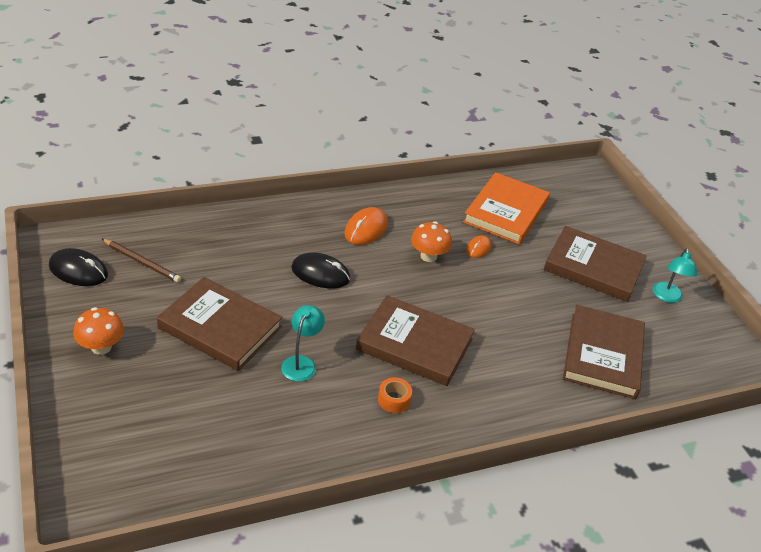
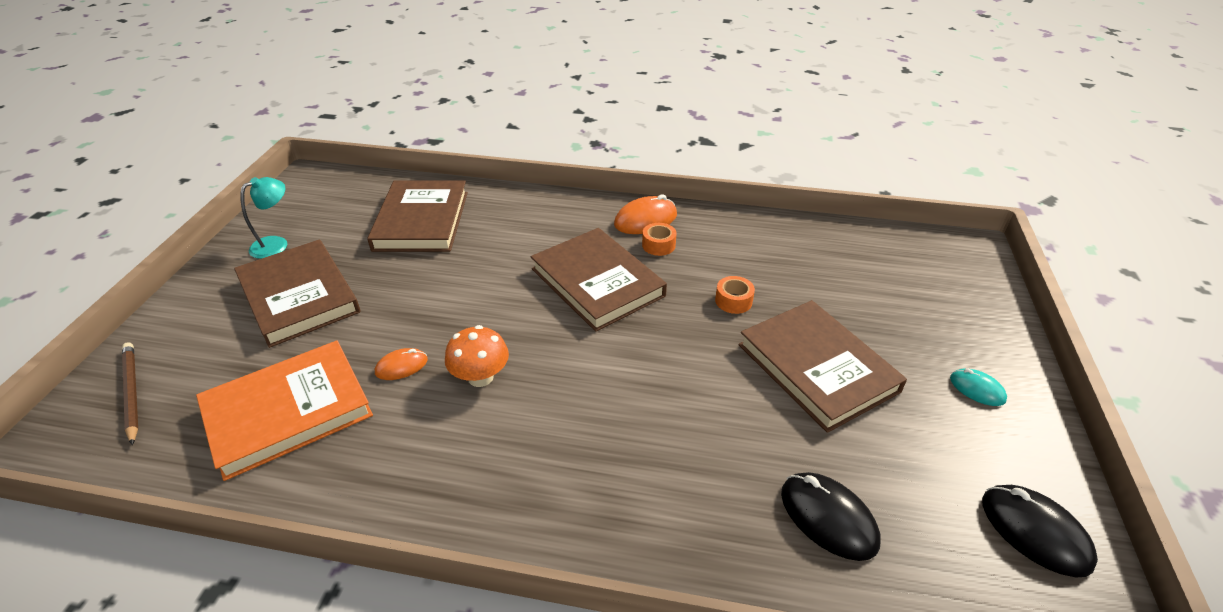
camera: 145 degrees left, 0 degrees up
(101, 347) = (977, 389): orange mushroom -> turquoise mouse
(142, 262) = (923, 513): brown pencil -> brown pencil (131, 392)
(301, 363) = (733, 301): turquoise lamp -> orange tape
(320, 274) = (649, 400): black mouse -> black mouse (828, 518)
(366, 229) = (529, 455): orange mouse -> orange mouse (645, 220)
(603, 355) = (422, 220): brown book -> brown book turned 45 degrees counterclockwise

